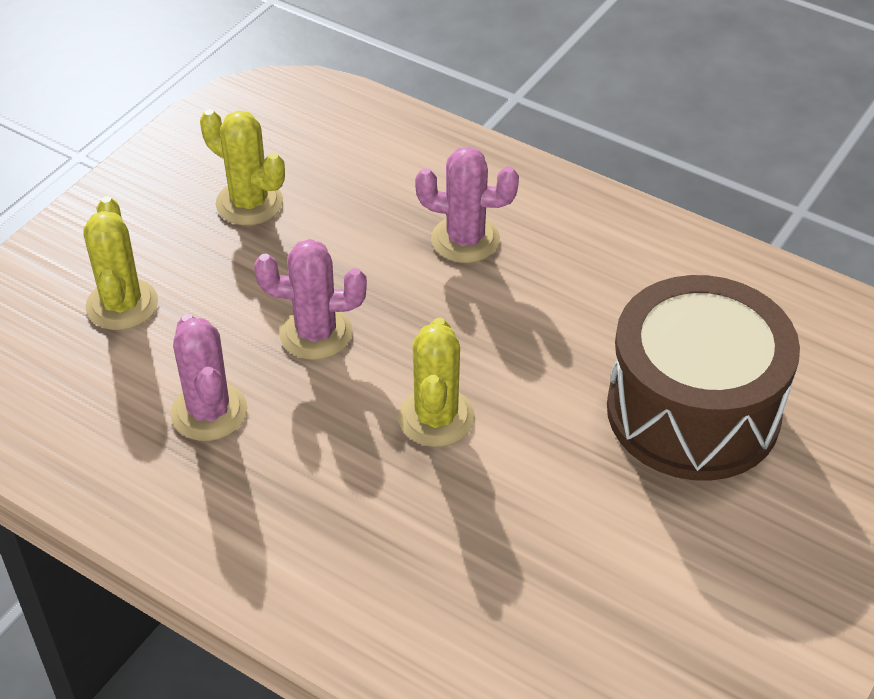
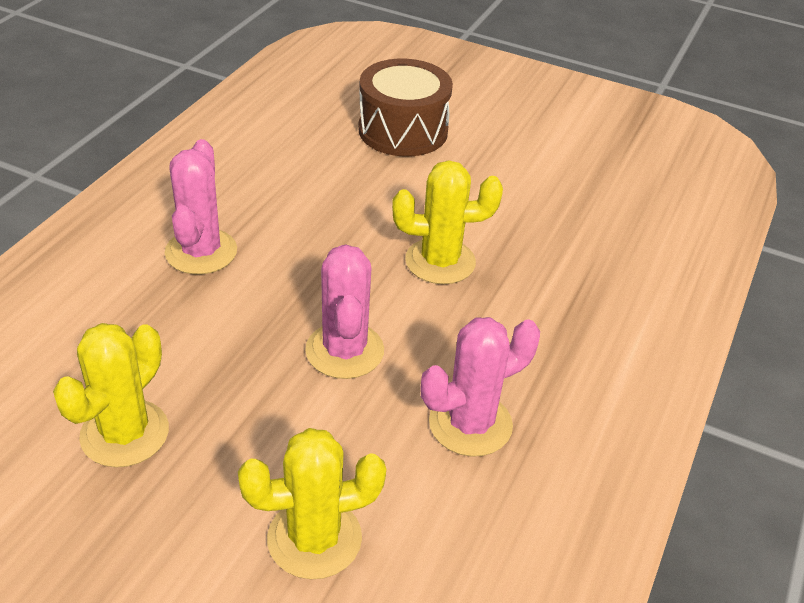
camera: 100 degrees left, 5 degrees down
(693, 411) = (403, 130): brown drum -> brown drum, size x0.66

